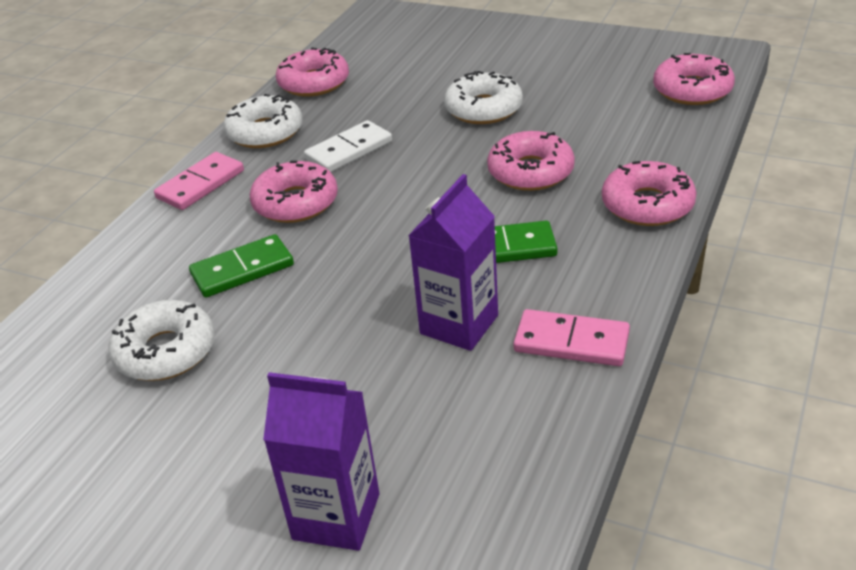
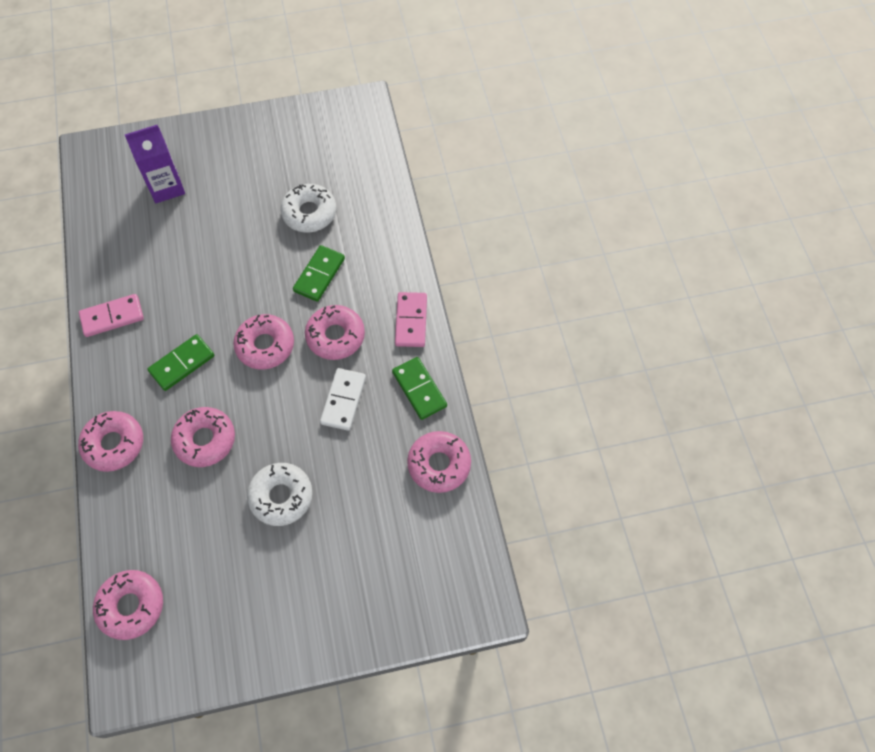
camera: 140 degrees right, 25 degrees up
(265, 132) = (419, 389): white donut -> green domino
(385, 225) = (265, 346): none -> pink donut
(459, 324) = (175, 299): purple carton -> none

